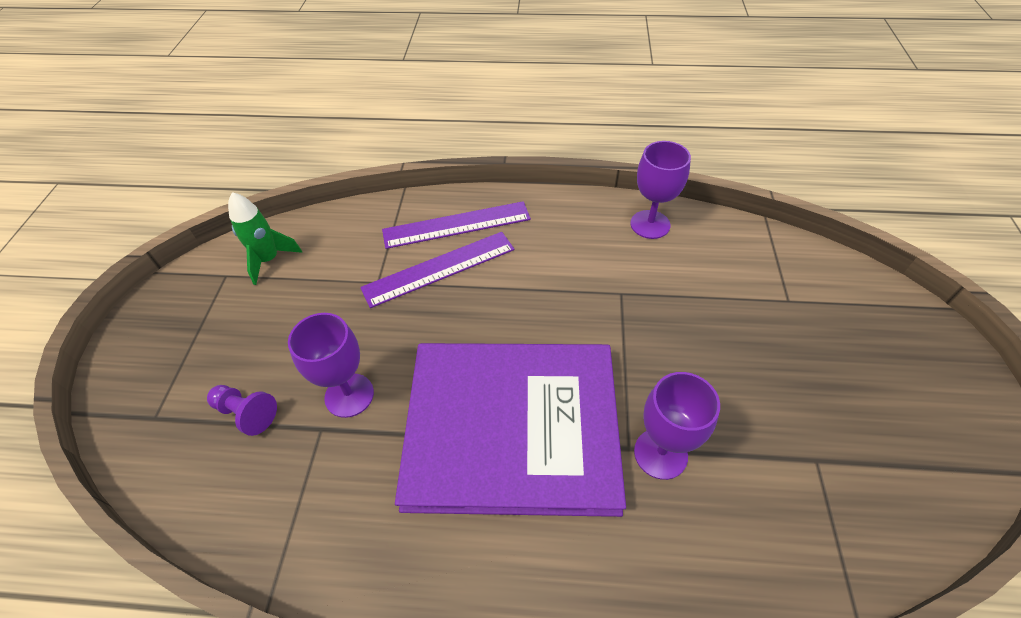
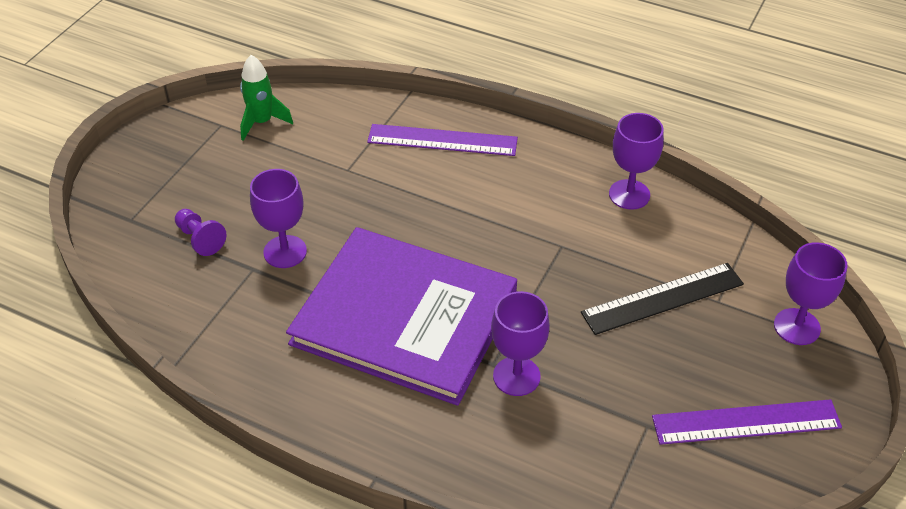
camera: 20 degrees right, 5 degrees down
(439, 269) = (407, 175): purple ruler -> purple ruler (746, 422)
(740, 314) = (662, 298): none -> black ruler
(868, 302) = (797, 327): none -> purple goblet

